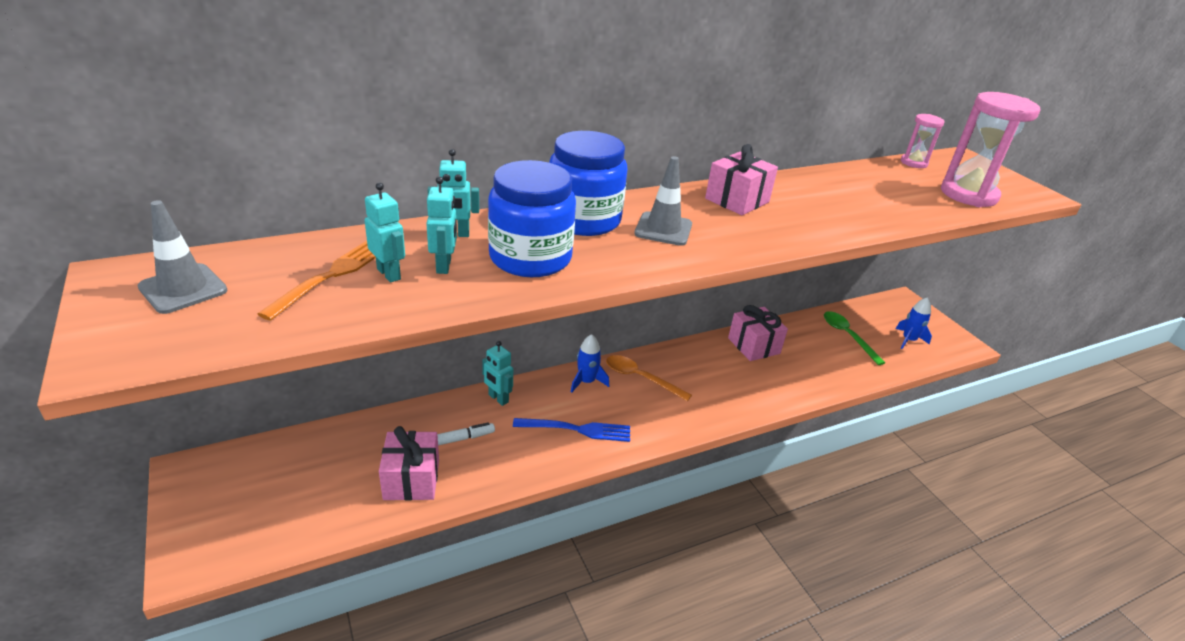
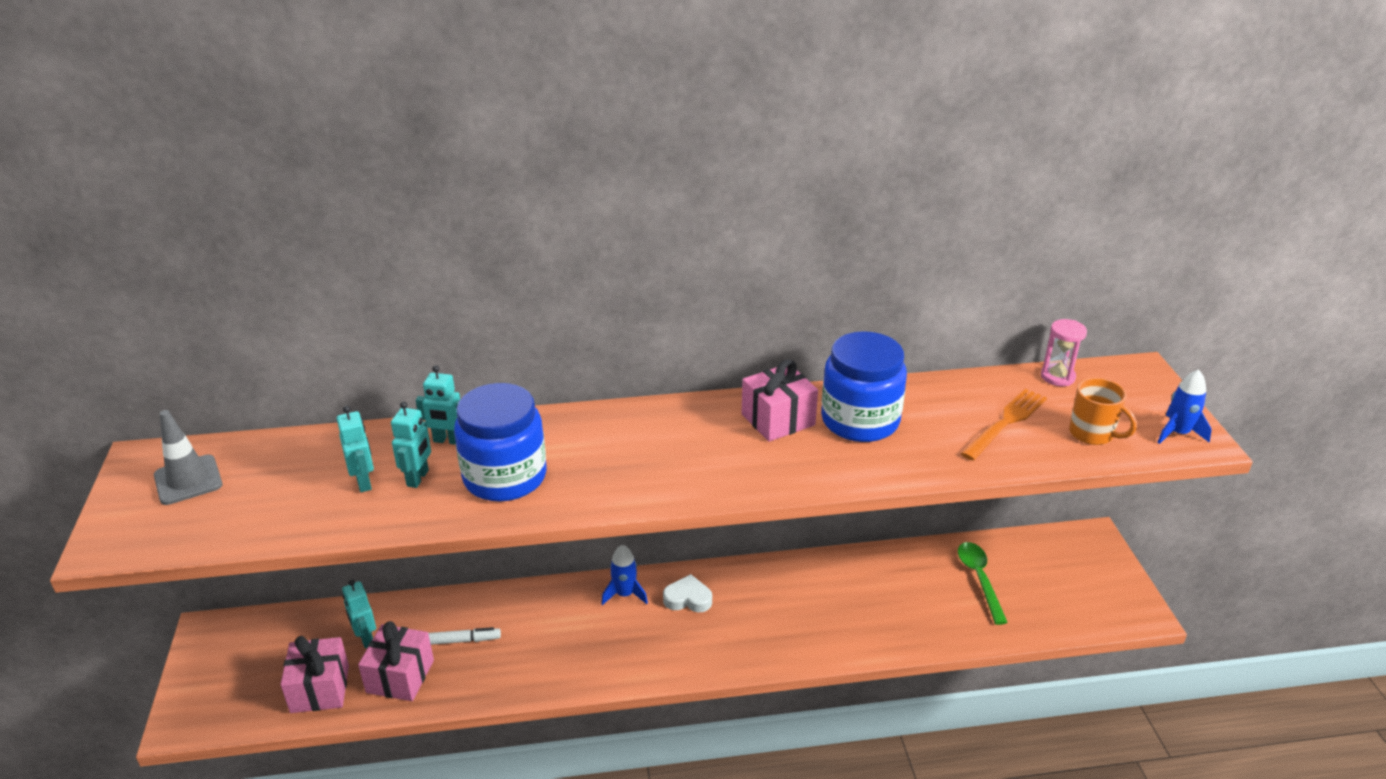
camera: 20 degrees right, 0 degrees up
(331, 276) = (312, 479): orange fork -> orange fork (1005, 422)
(498, 398) = (521, 600): turquoise robot -> turquoise robot (365, 638)
(577, 429) = (588, 649): blue fork -> none
(583, 220) = (587, 433): blue jar -> blue jar (860, 420)
(640, 378) = (688, 599): orange spoon -> white heart
(663, 229) = (665, 453): grey traffic cone -> none
(753, 346) = (847, 576): pink gift -> pink gift (320, 689)
(908, 340) = (1062, 595): blue rocket -> blue rocket (1178, 433)
(968, 195) = (1092, 434): pink hourglass -> orange mug

